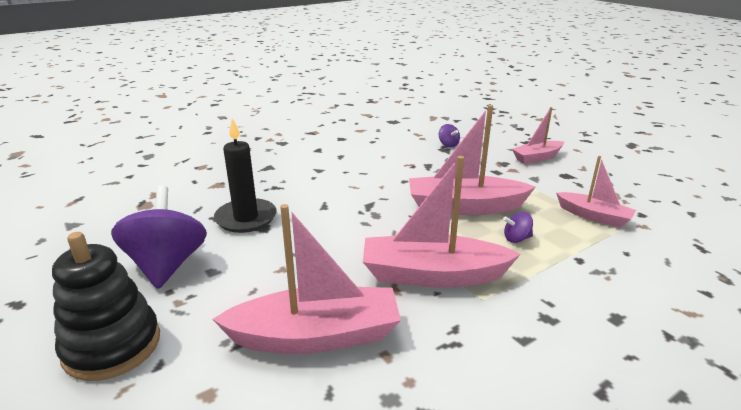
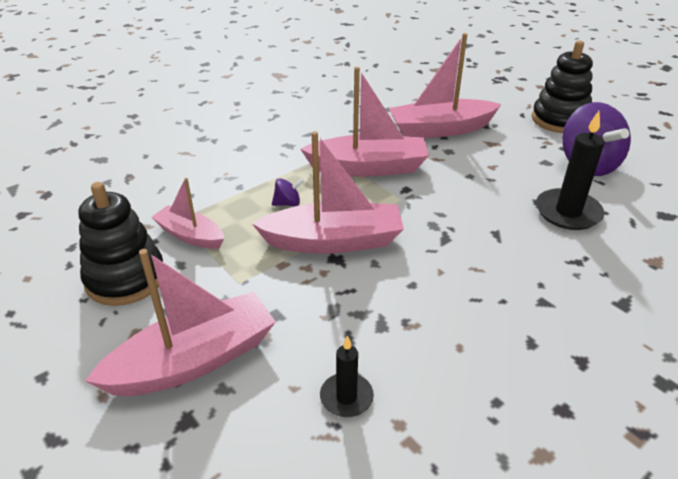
camera: 175 degrees right, 10 degrees up
(448, 145) = (346, 397): purple spinning top -> black candle
(537, 157) = (193, 360): pink boat -> pink boat, size x1.70
(619, 192) = (125, 278): none -> black stacking toy

